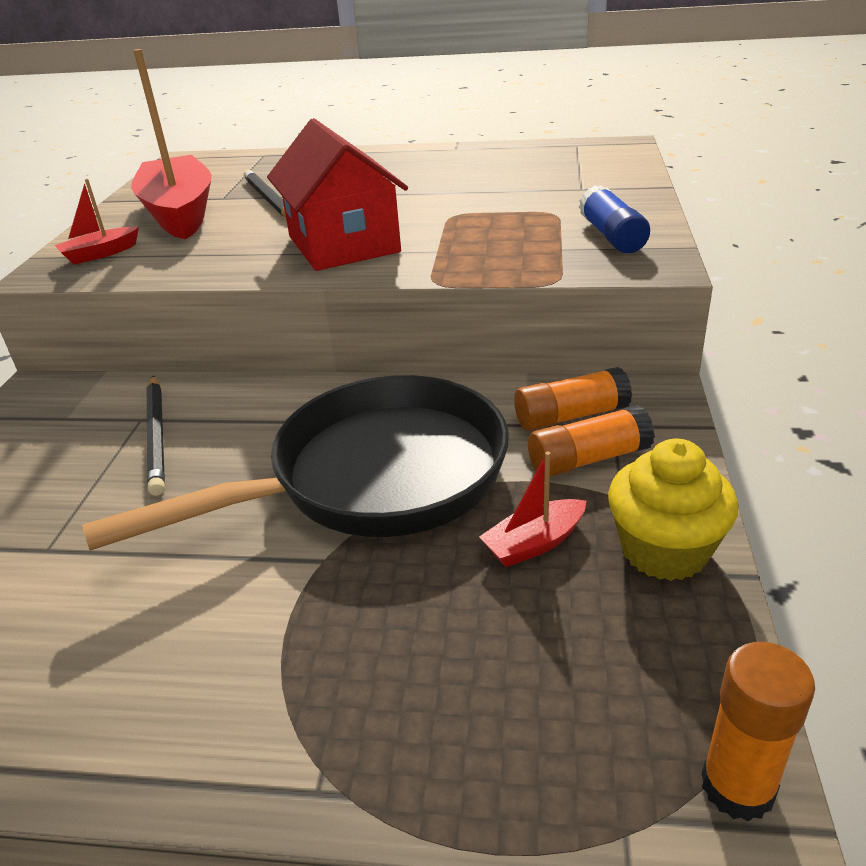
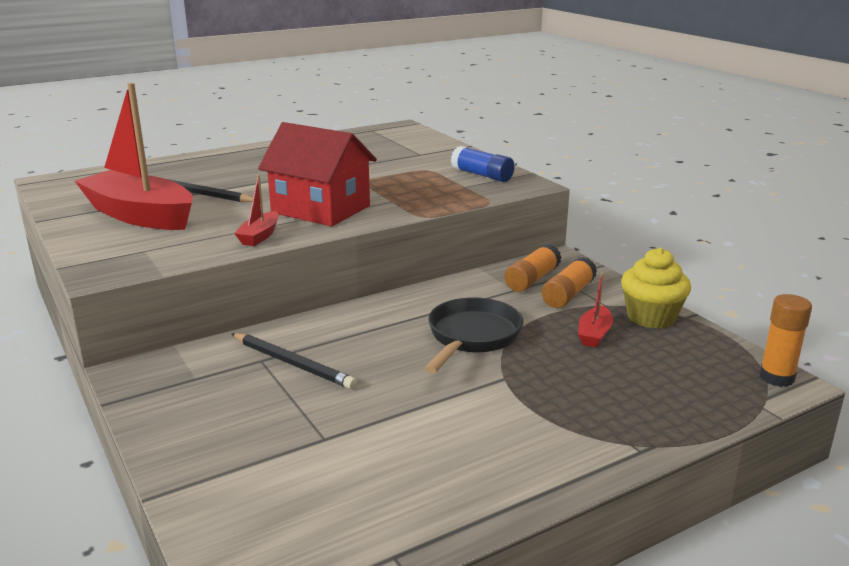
camera: 40 degrees left, 10 degrees down
(100, 254) = (127, 252): red boat -> red boat (259, 236)
(373, 478) = (472, 337): black pan -> black pan, size x0.60

